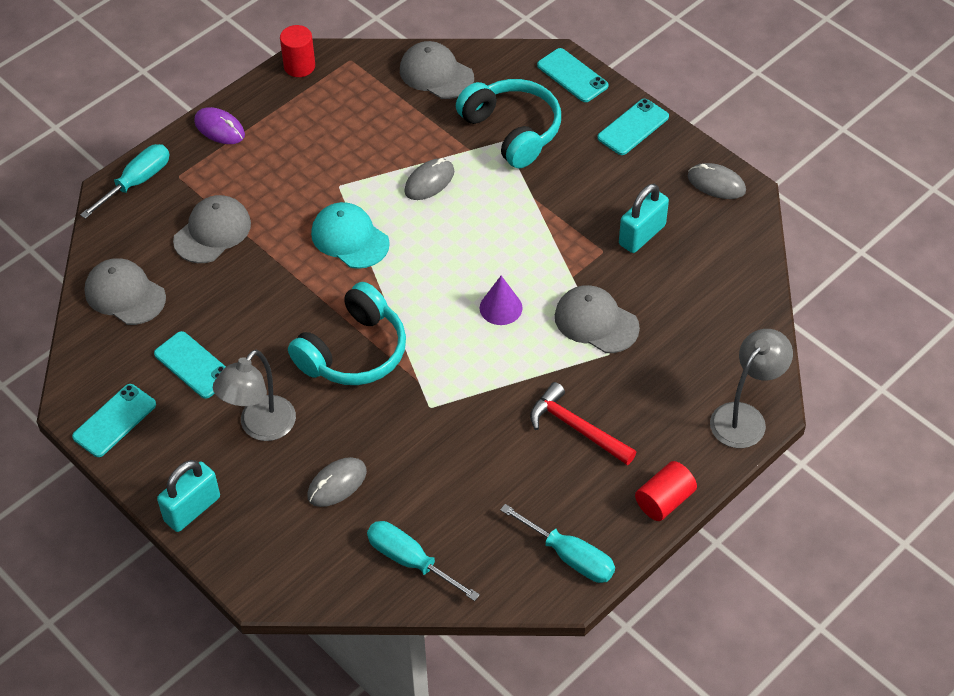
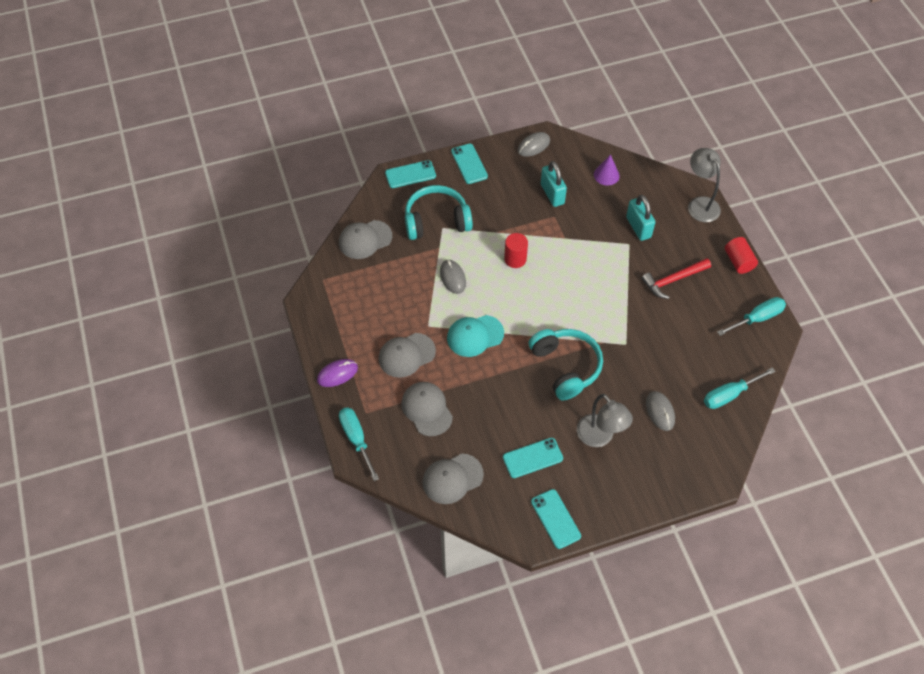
camera: 65 degrees left, 5 degrees up
(192, 509) = (645, 496): turquoise padlock -> turquoise padlock (638, 227)
(299, 66) = (310, 309): red cylinder -> red cylinder (515, 259)
(501, 307) = (570, 281): purple cone -> purple cone (606, 175)
(596, 322) = (603, 241): grey cap -> grey cap (406, 355)

